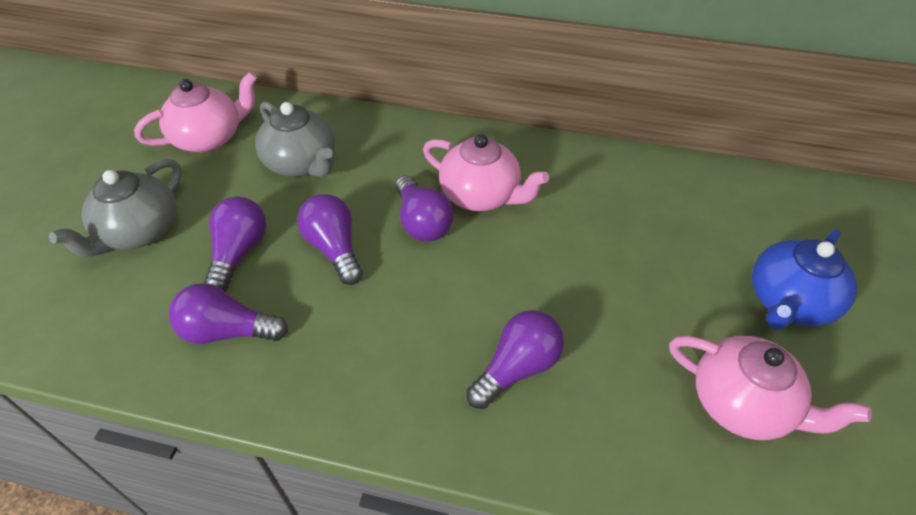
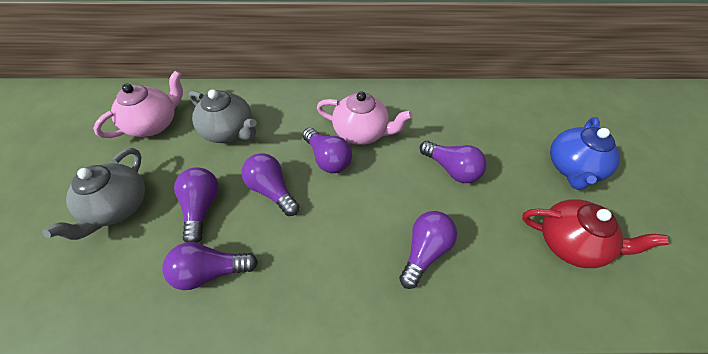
camera: 15 degrees left, 5 degrees up
(596, 268) = (451, 169): none -> purple light bulb
(742, 404) = (570, 243): pink teapot -> red teapot

